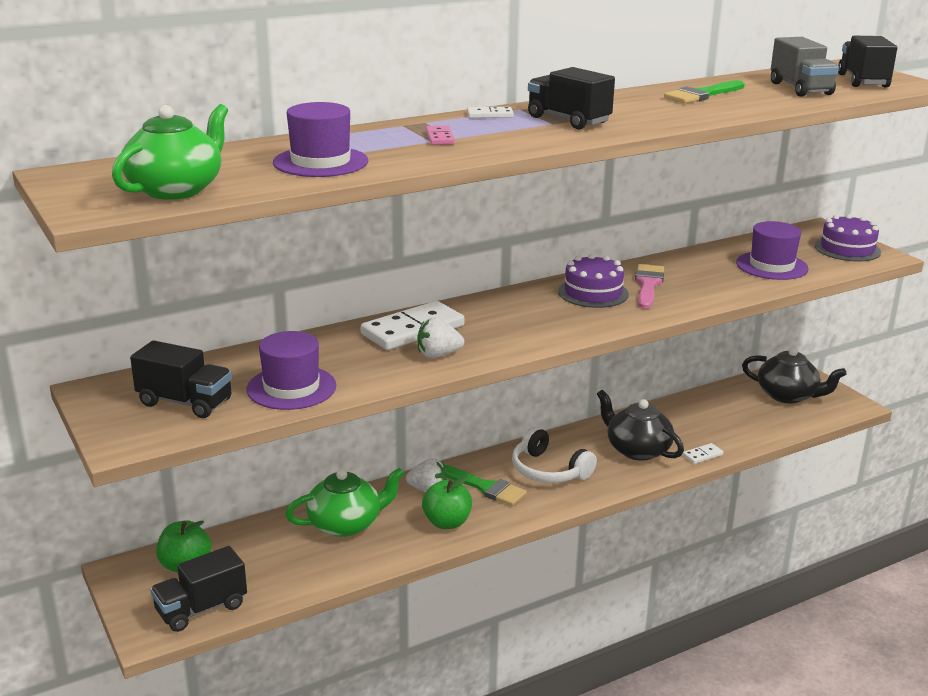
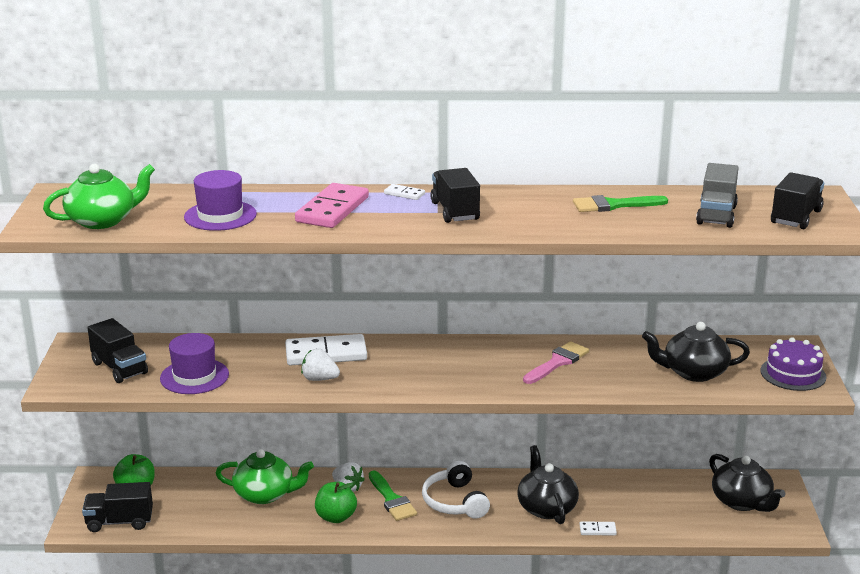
camera: 30 degrees right, 0 degrees up
(440, 138) = (332, 210): pink domino -> pink domino, size x2.21
(593, 293) = (502, 358): purple cake -> none
(771, 266) = (693, 372): purple hat -> black teapot

